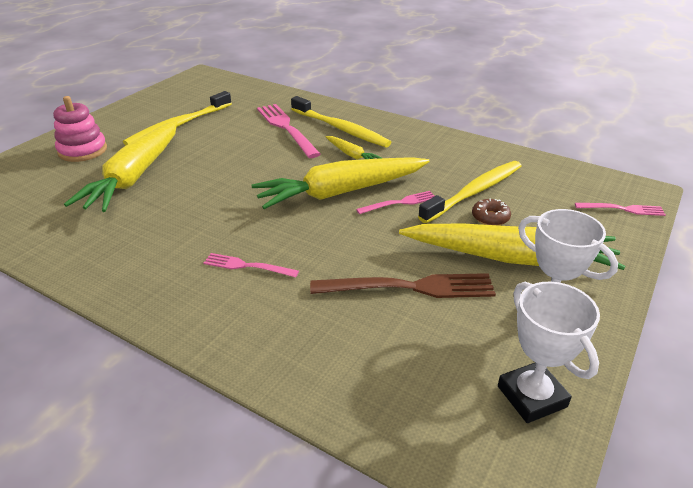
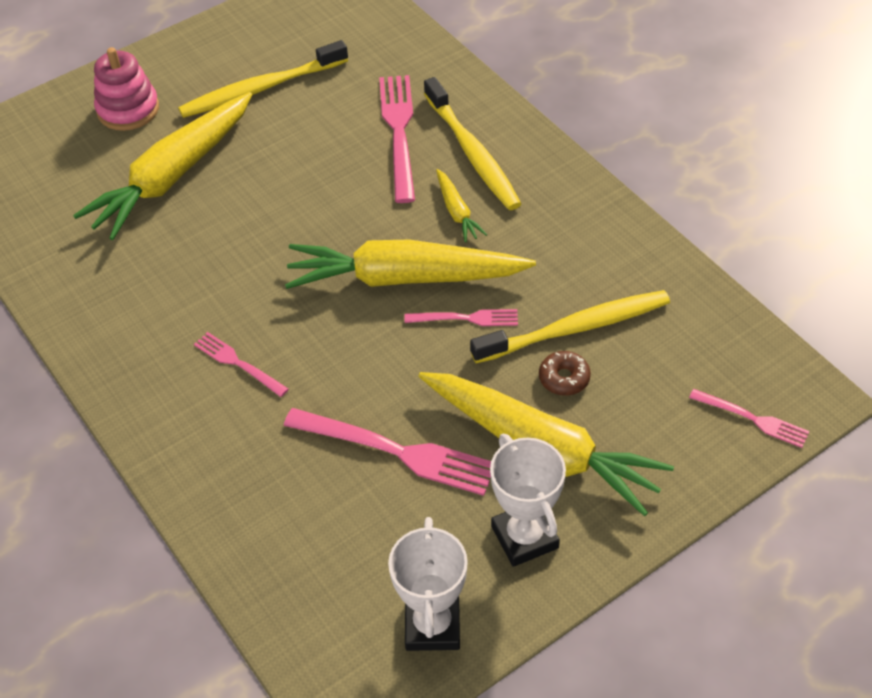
camera: 25 degrees right, 15 degrees up
(411, 287) = (399, 452): brown fork -> pink fork

